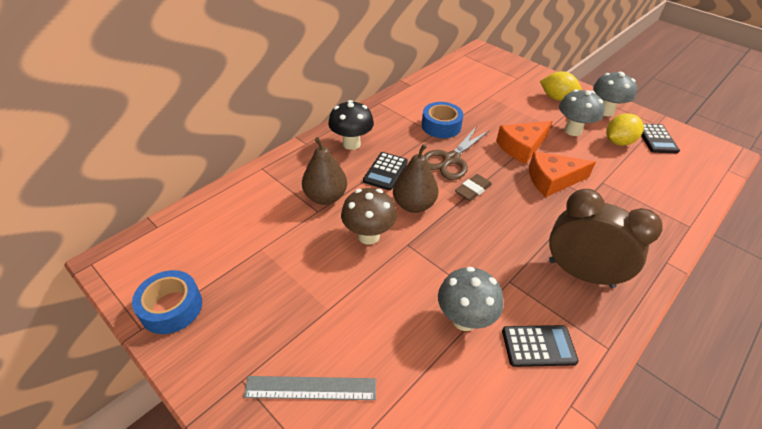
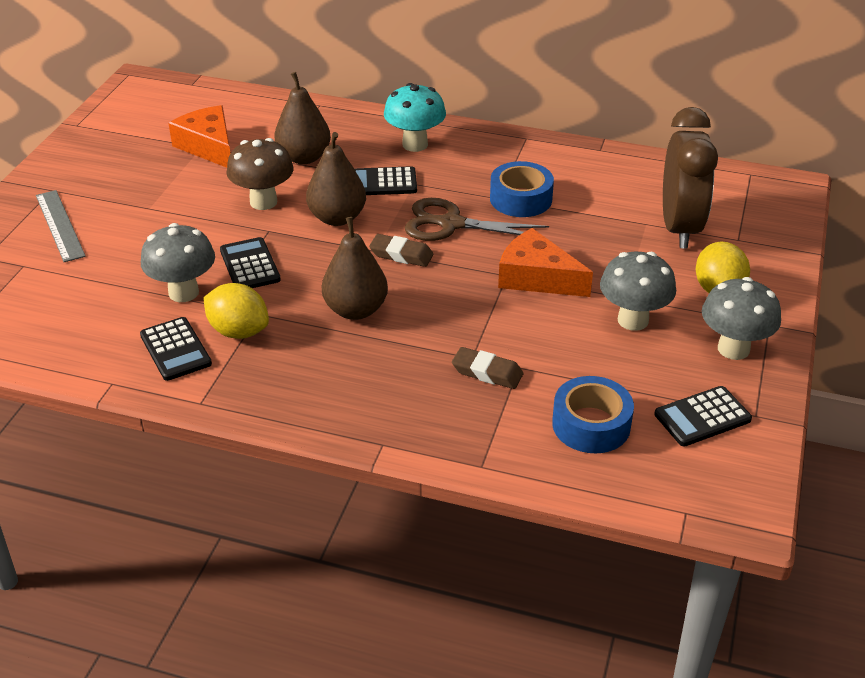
camera: 65 degrees right, 5 degrees down
(171, 307) = (105, 129): blue tape -> blue tape (591, 425)
(351, 144) = (415, 144): black mushroom -> turquoise mushroom
(447, 268) = (249, 265): none -> black calculator
(524, 230) = (356, 310): none -> brown pear
(552, 180) = (481, 318): orange cheese -> orange cheese (209, 146)
(580, 273) = (307, 367): brown clock -> brown clock (680, 228)
(605, 195) = (487, 372): none -> brown eraser
(618, 142) = (647, 373): yellow lemon -> yellow lemon (238, 331)

